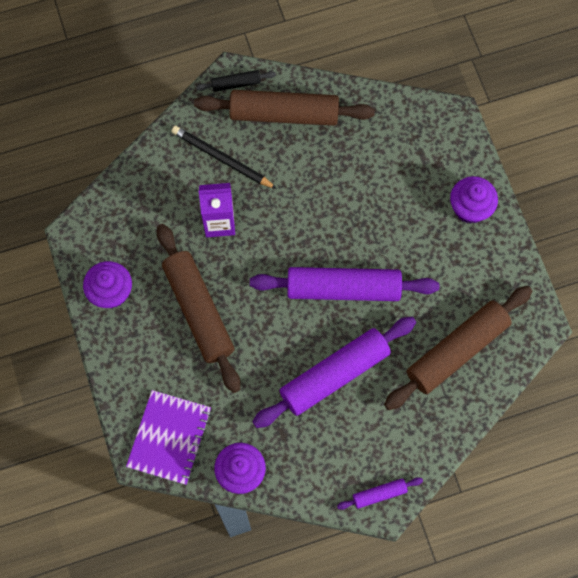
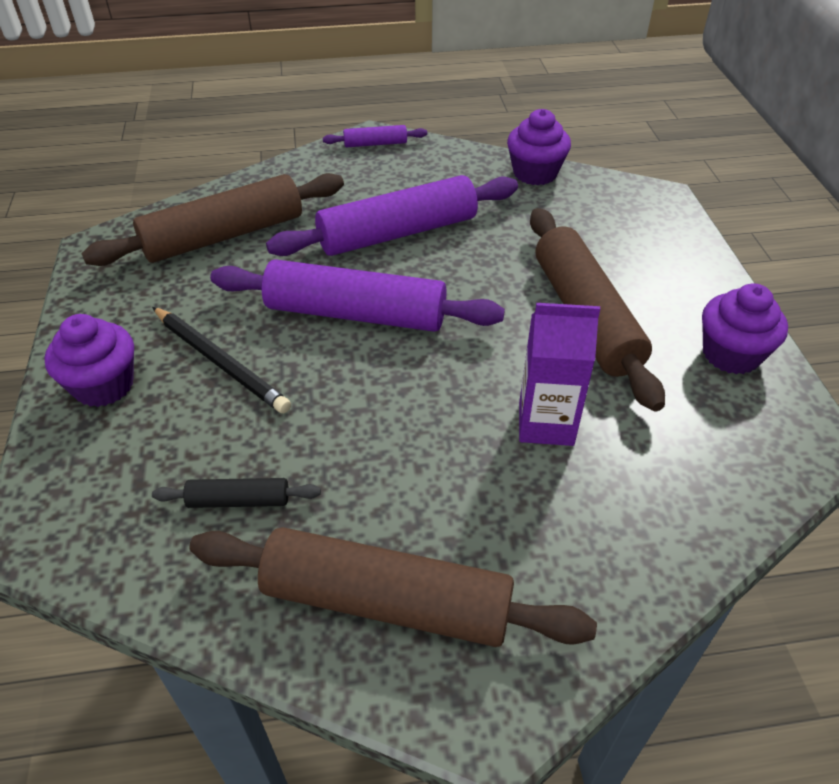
camera: 170 degrees left, 25 degrees down
(169, 438) = (625, 206): purple notebook -> none
(222, 158) = (533, 530): black pencil -> black pencil (219, 362)
(236, 84) = (487, 695): black rolling pin -> black rolling pin (239, 500)

